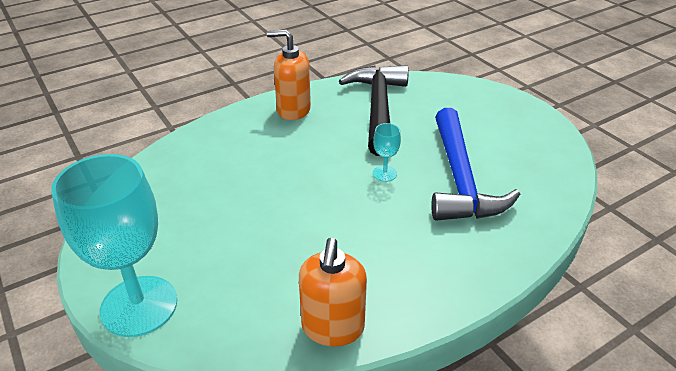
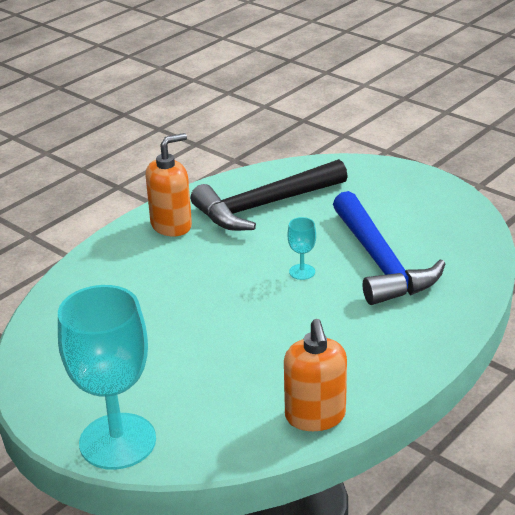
camera: 15 degrees left, 5 degrees down
(293, 110) = (171, 225): orange soap dispenser -> orange soap dispenser turned 150 degrees clockwise
(378, 108) = (264, 206): black hammer -> black hammer turned 105 degrees counterclockwise

